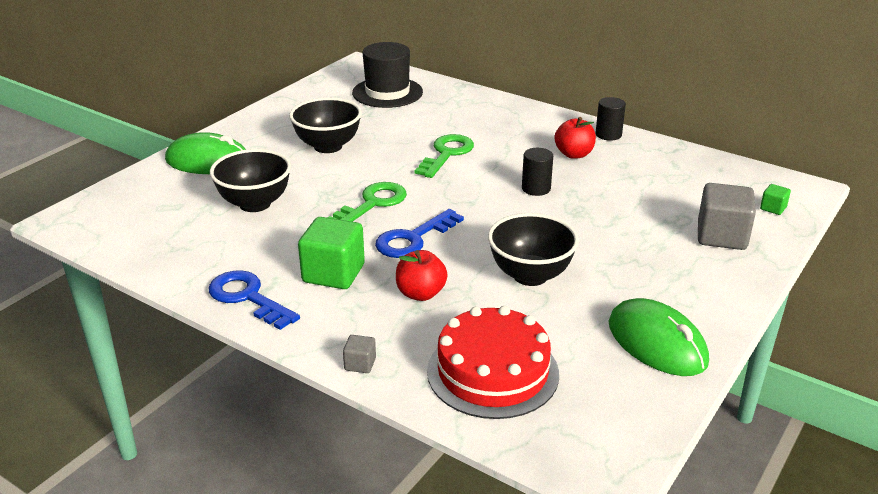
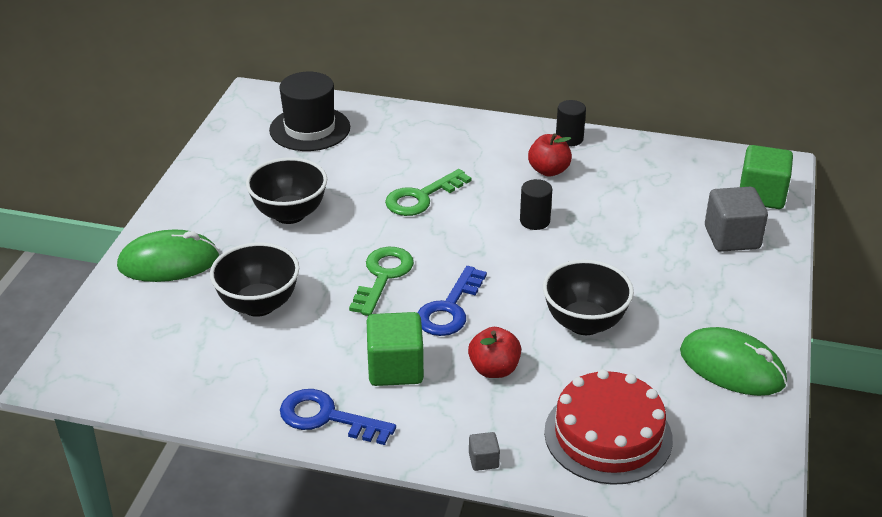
camera: 20 degrees left, 5 degrees up
(446, 154) = (421, 197): green key -> green key turned 135 degrees counterclockwise
(773, 208) = (761, 195): green cube -> green cube, size x2.14

